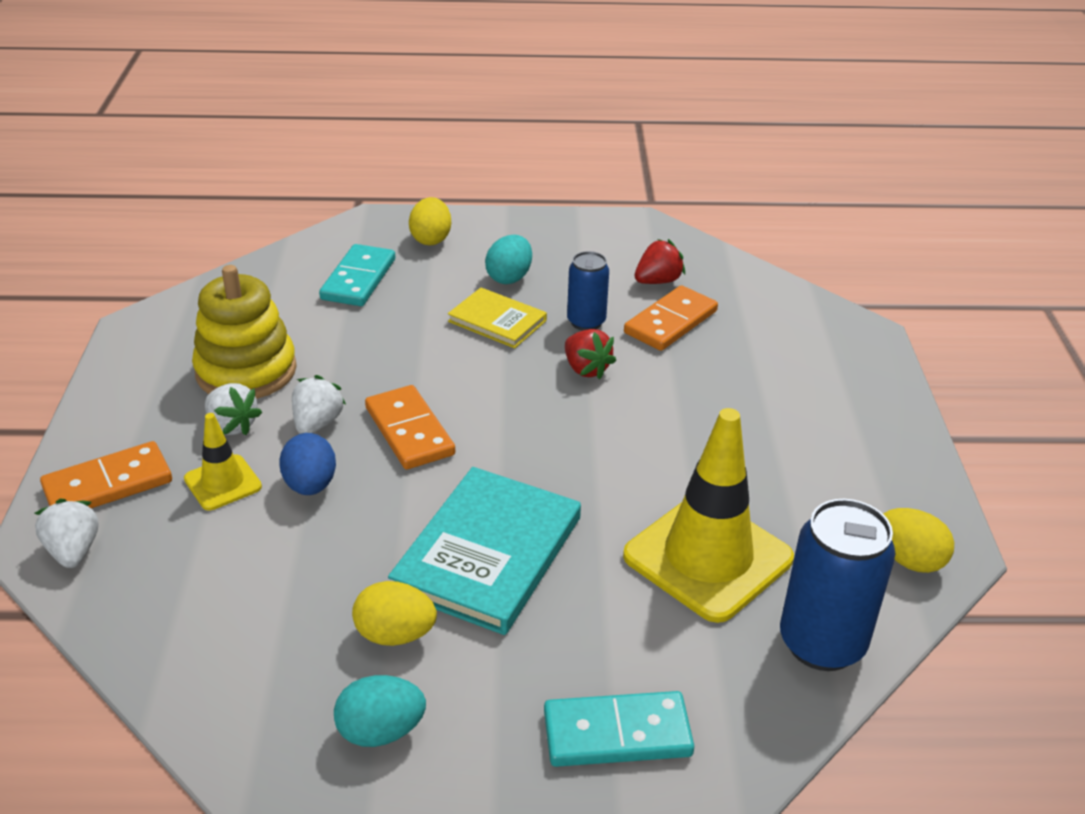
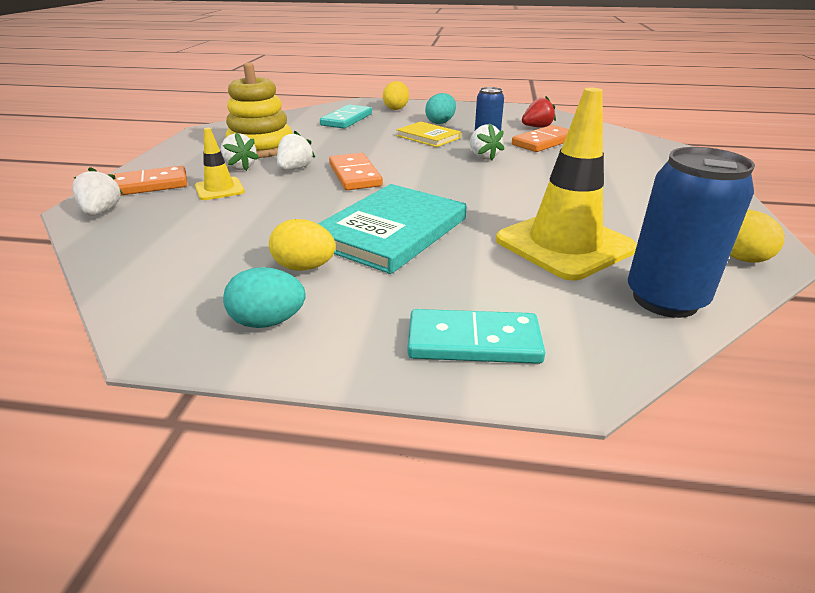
camera: 10 degrees right, 5 degrees down
(310, 485) = (277, 193): blue egg -> none
(586, 369) = (483, 157): red strawberry -> white strawberry

